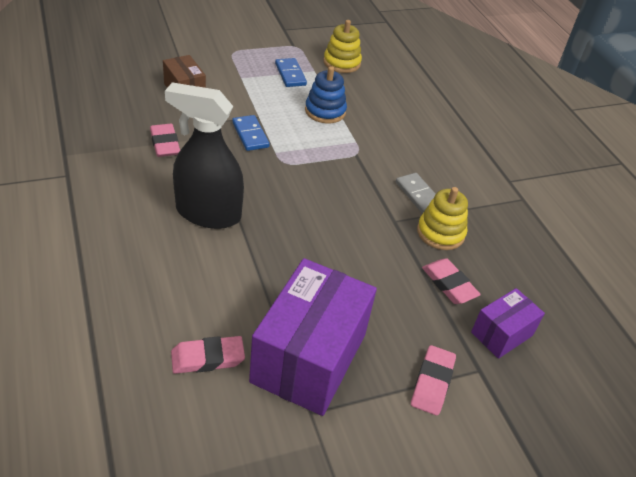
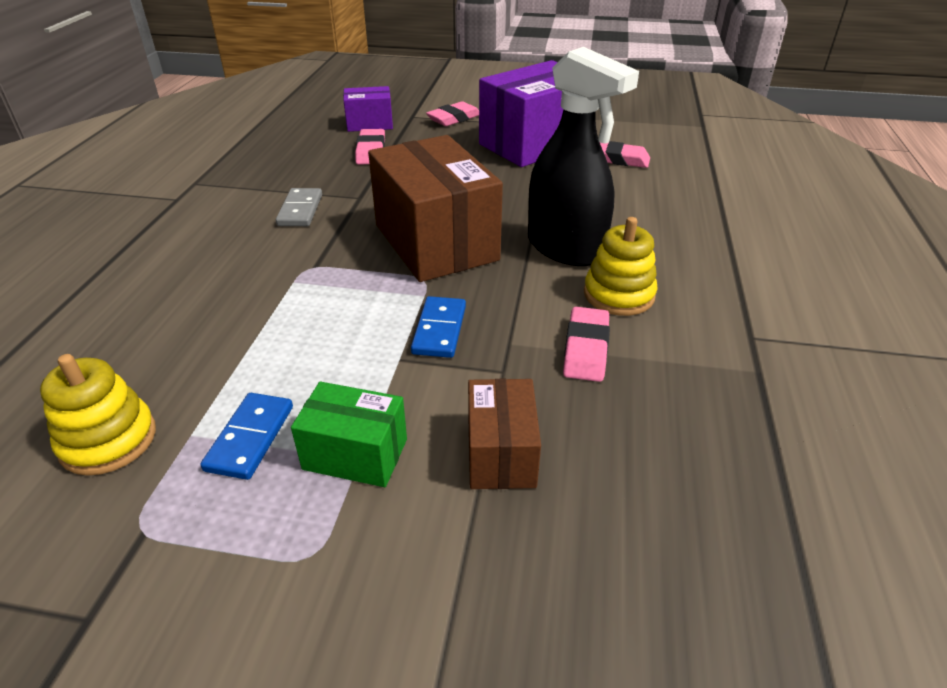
camera: 145 degrees left, 5 degrees down
(244, 78) = (355, 454): none -> green box
(301, 193) = (436, 242): none -> brown box
(325, 111) = (279, 339): blue stacking toy -> none
(440, 233) = (326, 179): yellow stacking toy -> yellow stacking toy (618, 295)

